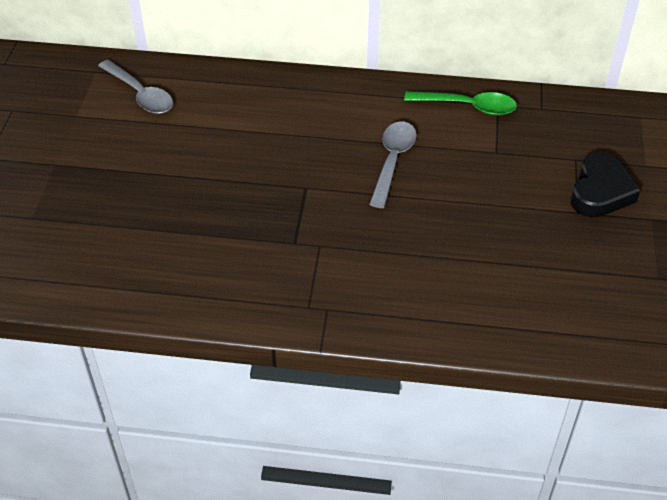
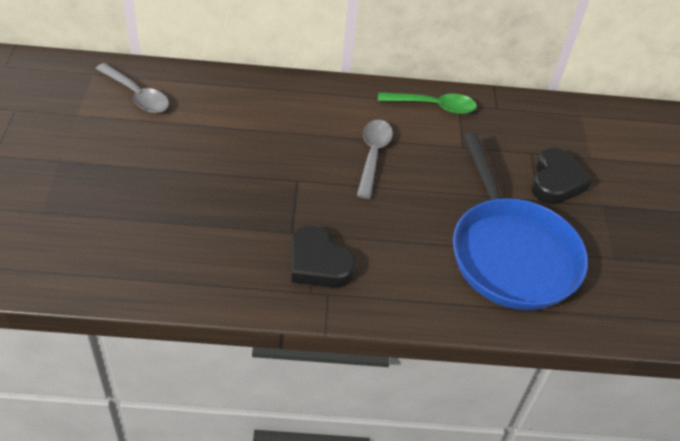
camera: 10 degrees left, 0 degrees up
(320, 276) = (318, 263): none -> black heart
(537, 270) = (511, 253): none -> blue pan

